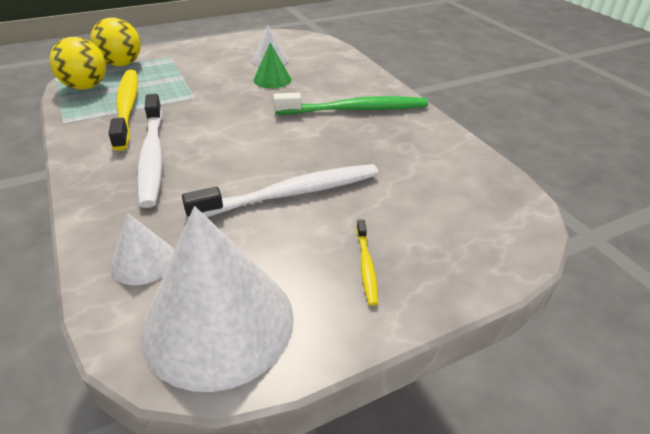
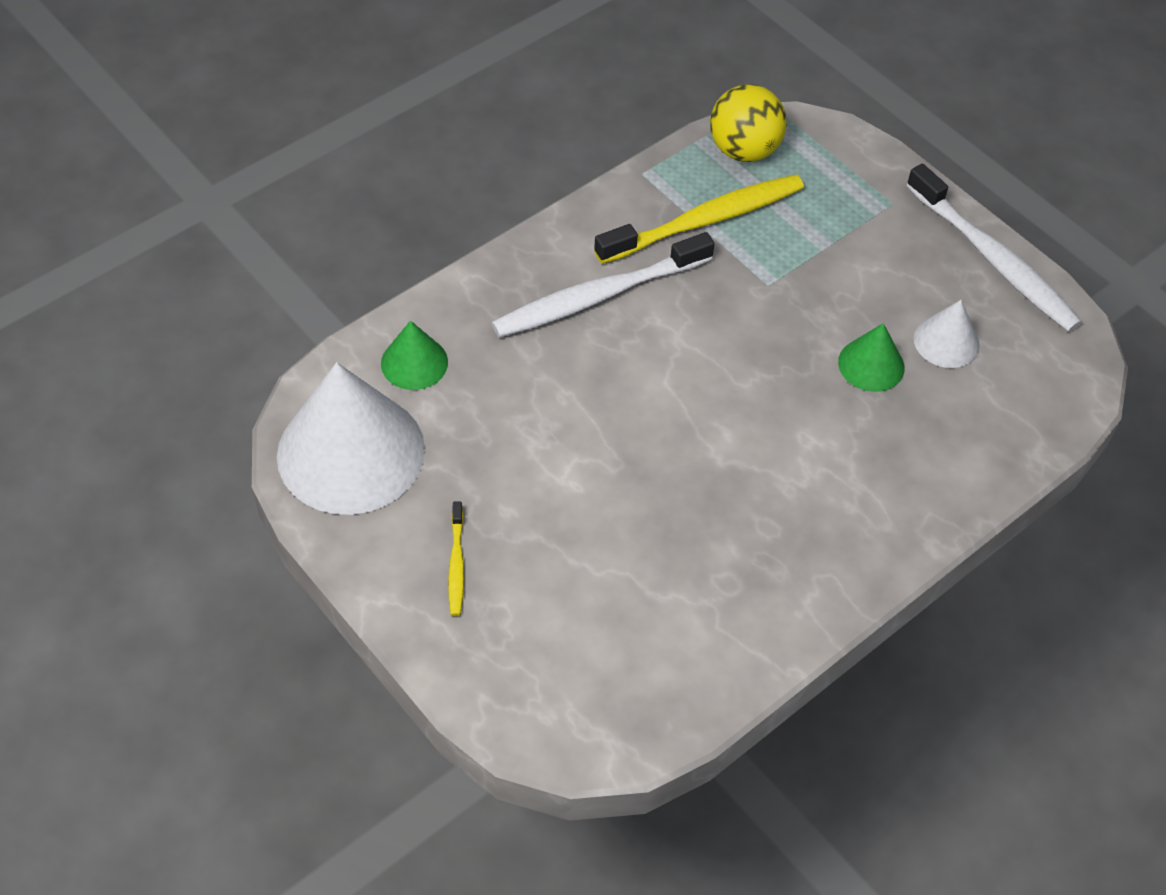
camera: 75 degrees right, 15 degrees up
(122, 64) = (833, 157): yellow ball -> none
(143, 261) = (414, 362): white cone -> green cone
(291, 194) = (565, 464): white toothbrush -> white toothbrush (993, 260)
(355, 109) = (815, 500): green toothbrush -> none
(366, 266) = (456, 564): yellow toothbrush -> yellow toothbrush turned 75 degrees counterclockwise

